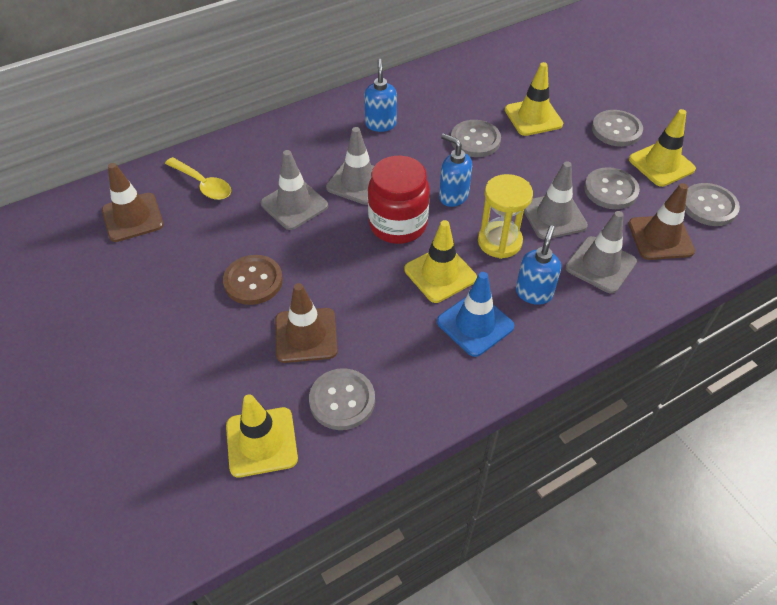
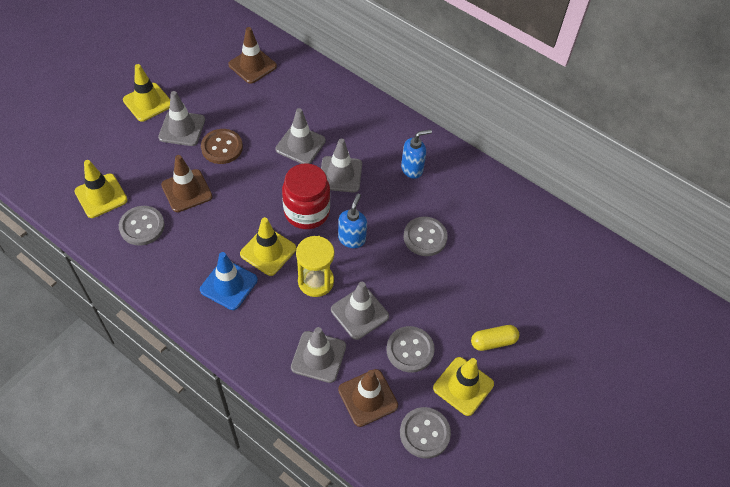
camera: 65 degrees right, 5 degrees up
(193, 317) = (182, 128): none -> grey traffic cone
(203, 184) = (298, 88): yellow spoon -> none
(533, 117) = (476, 273): yellow traffic cone -> yellow traffic cone (148, 102)
(534, 293) = (272, 316): blue soap dispenser -> none
(616, 130) = (493, 341): grey button -> yellow capsule

